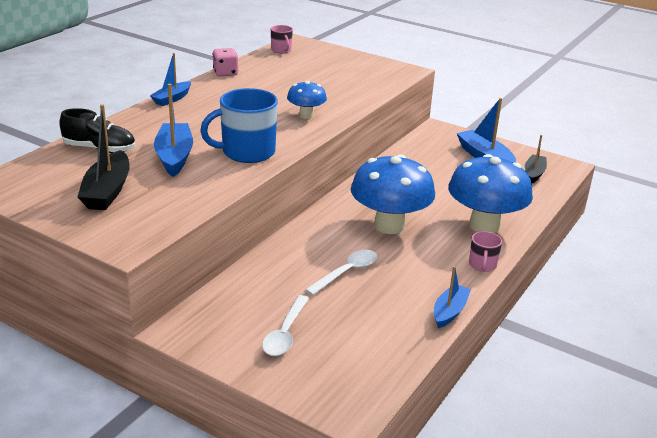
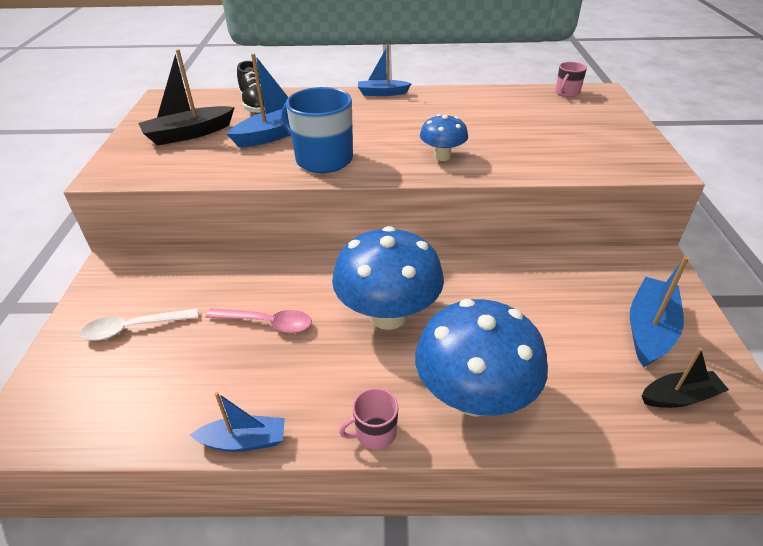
camera: 60 degrees right, 10 degrees up
(225, 73) = (469, 91): pink dice -> none
(347, 272) = (267, 323): white spoon -> pink spoon

